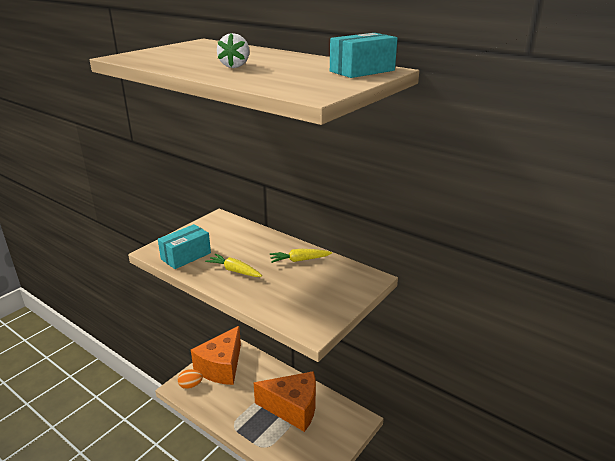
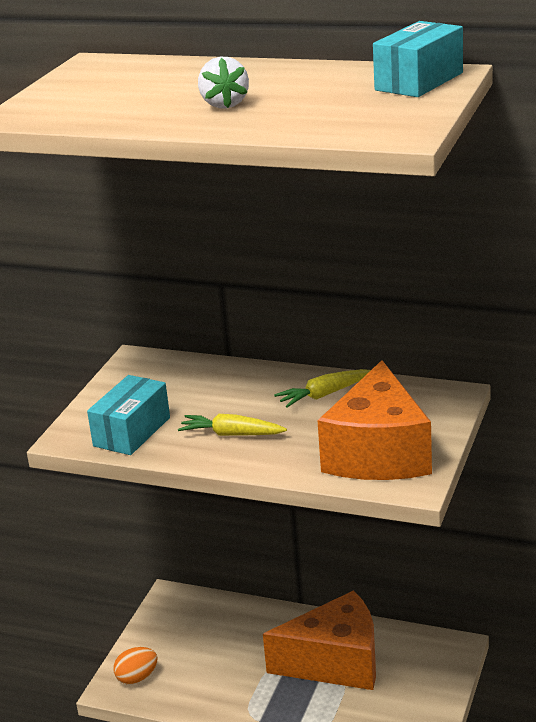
camera: 15 degrees left, 0 degrees up
(221, 367) = (174, 635): orange cheese -> orange cheese (378, 453)

